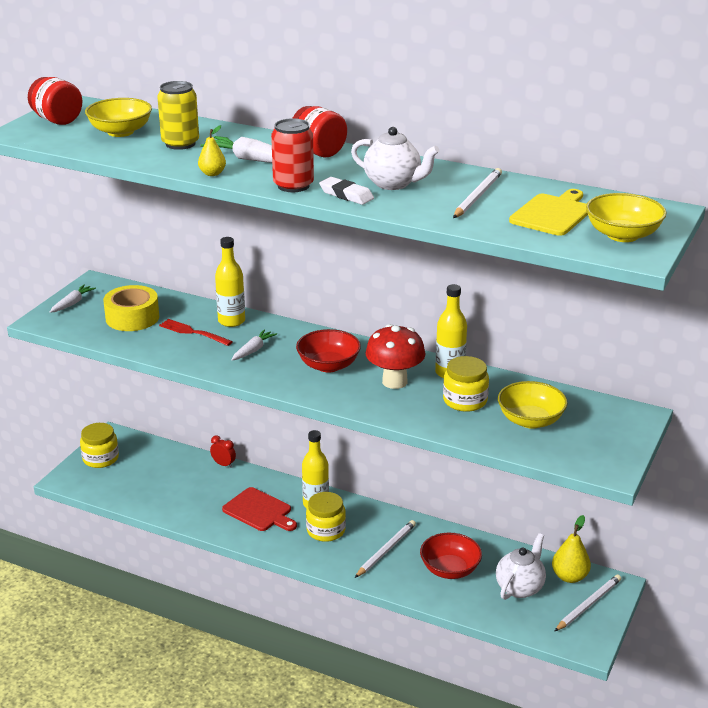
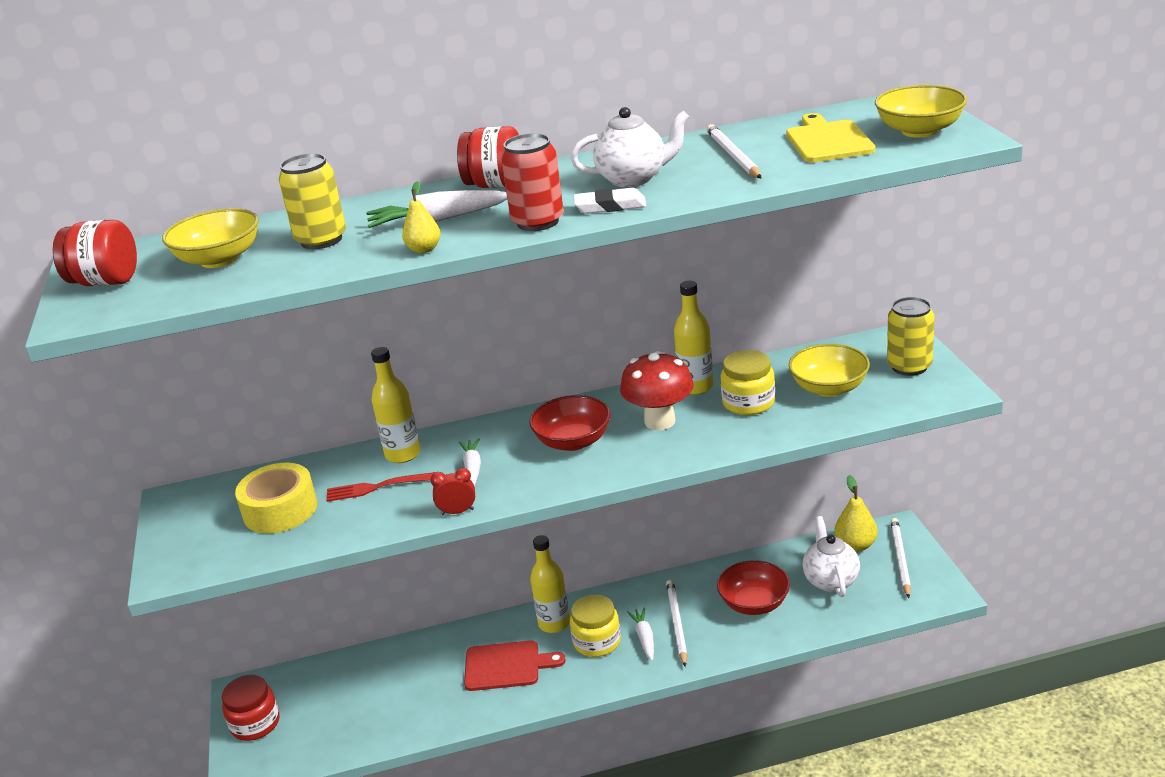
camera: 35 degrees left, 0 degrees up
(72, 303) = (178, 534): white carrot -> white carrot (644, 638)
(100, 458) = (255, 723): yellow jar -> red jar
(223, 464) = (408, 644): red clock -> red clock (457, 512)
(608, 437) = (909, 366): none -> yellow can

